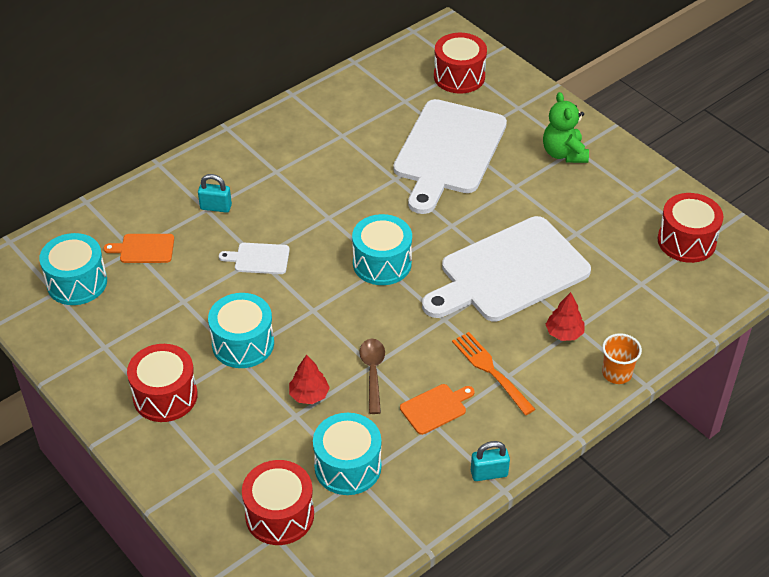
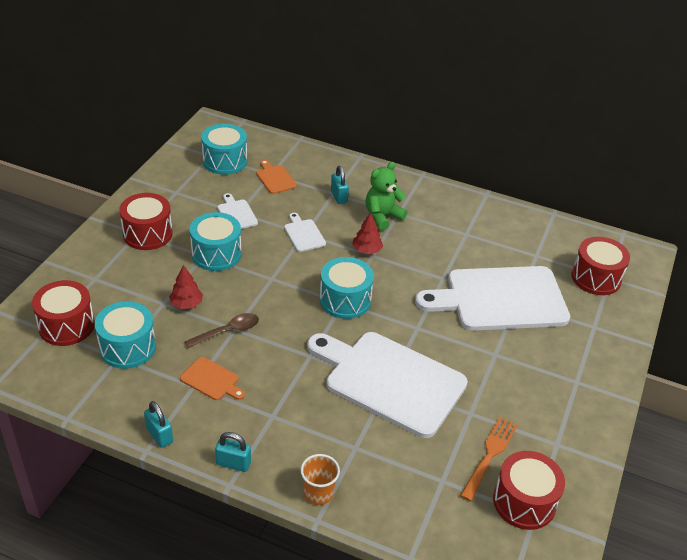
camera: 60 degrees right, 5 degrees down
(184, 304) = (236, 214): none -> white cutting board
(490, 370) = (271, 402): orange fork -> orange fork (490, 455)
(553, 425) = (233, 463): none -> turquoise padlock
(564, 153) = (563, 375): green teddy bear -> green teddy bear (382, 217)
(564, 333) = (343, 440): red tree -> red tree (367, 250)

